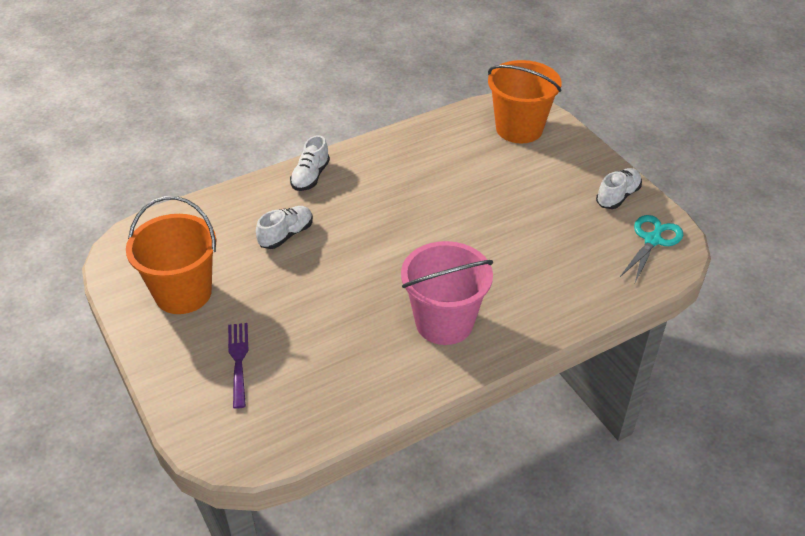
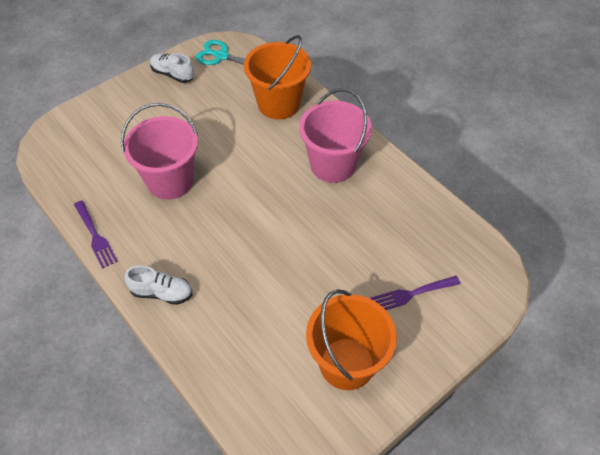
camera: 100 degrees left, 10 degrees up
(286, 235) = (252, 294): white shoe -> none
(388, 138) = (95, 236): none -> purple fork
(447, 187) = (170, 181): none -> pink bucket
(519, 129) = (81, 138): orange bucket -> orange bucket (279, 104)

